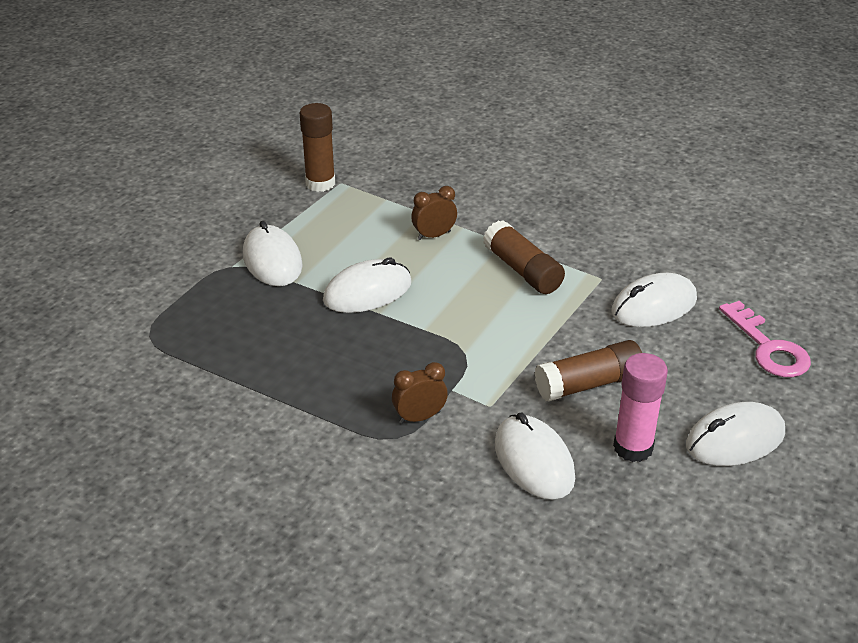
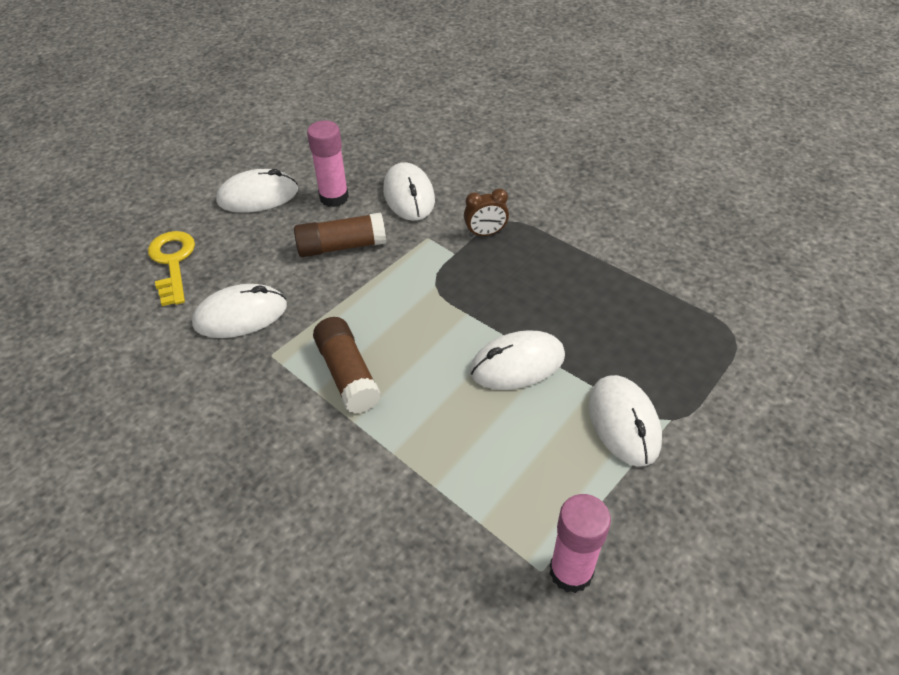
camera: 170 degrees left, 10 degrees up
(320, 183) = (571, 572): brown glue stick -> pink glue stick
(434, 235) = (430, 441): brown clock -> none
(768, 347) = (172, 262): pink key -> yellow key

